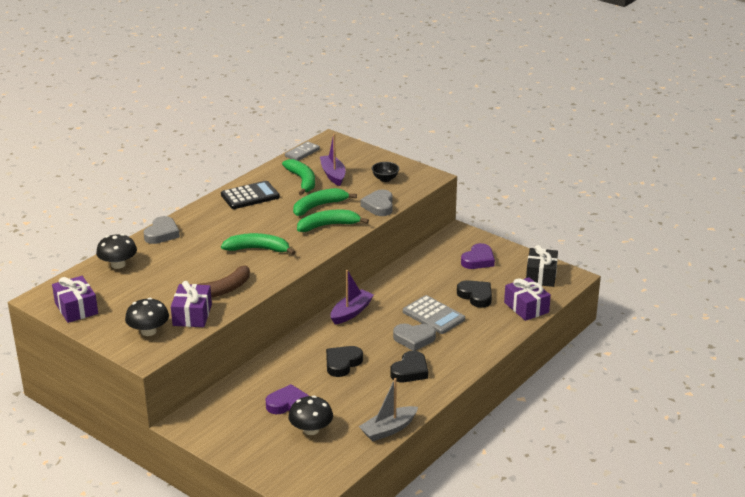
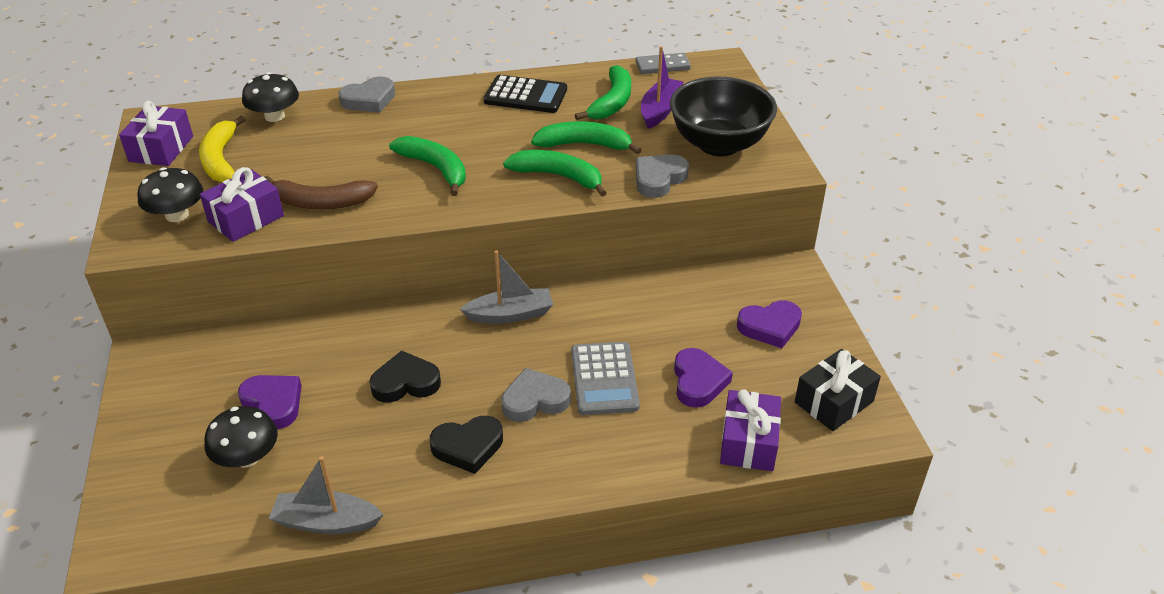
camera: 40 degrees right, 10 degrees up
(125, 297) = (220, 160): none -> yellow banana
(351, 312) = (510, 314): purple boat -> grey boat
(385, 179) = (719, 144): black bowl -> black bowl, size x2.35
(414, 339) = (535, 400): grey heart -> grey heart turned 120 degrees clockwise
(476, 296) = (698, 381): black heart -> purple heart

